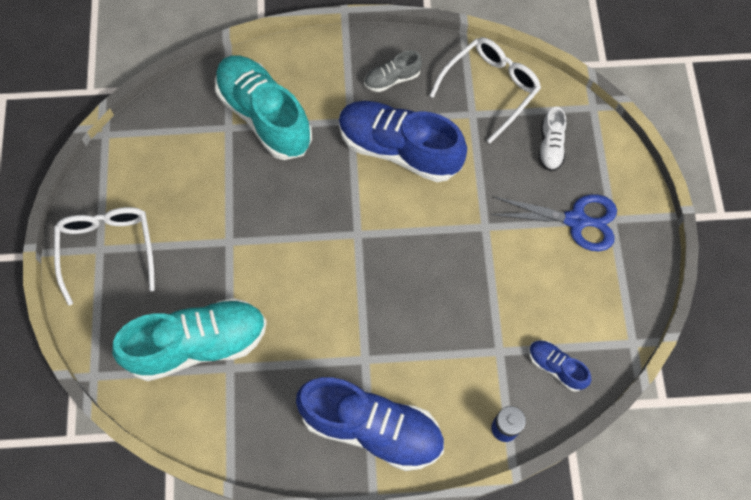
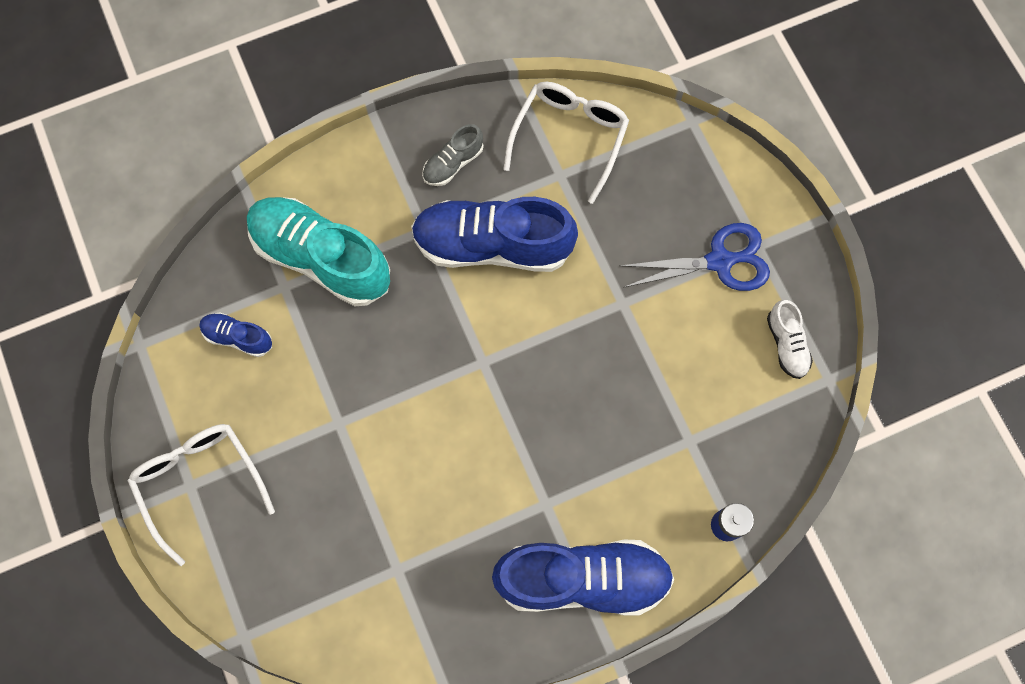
camera: 20 degrees left, 5 degrees up
(198, 344) = (350, 556): turquoise shoe -> none
(550, 146) = (661, 184): white shoe -> white shoe (786, 344)
(556, 367) = (757, 437): blue shoe -> blue shoe (238, 337)

